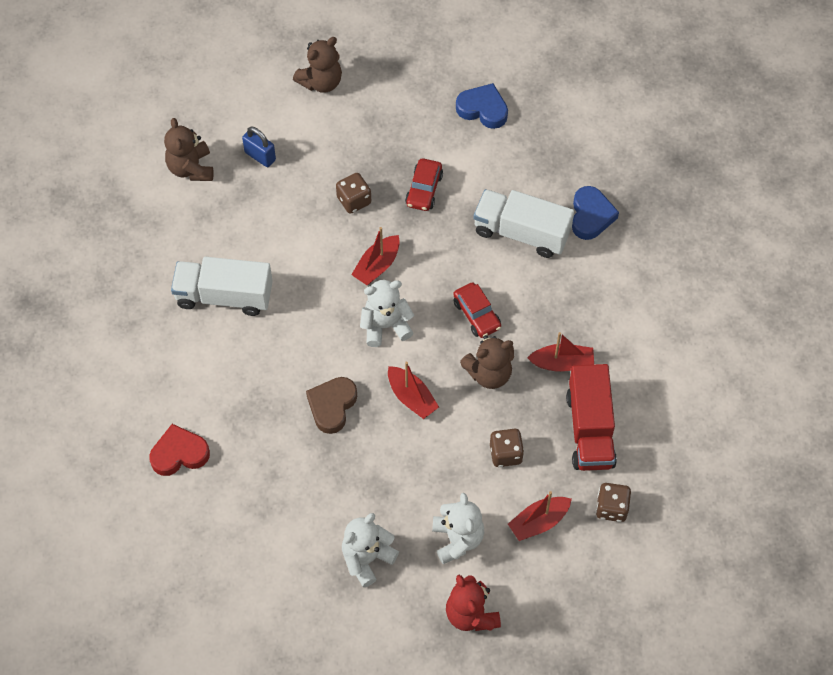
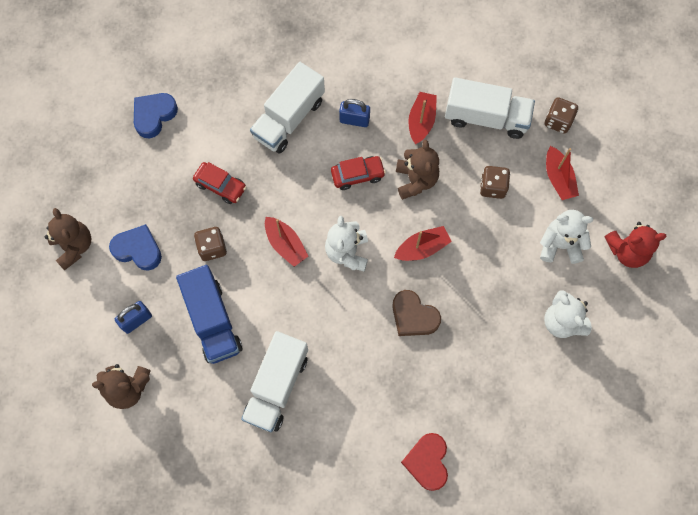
camera: 75 degrees left, 10 degrees up
(277, 221) = (212, 321): none -> blue truck
(541, 296) = (354, 120): none -> blue padlock
(590, 429) = (486, 117): red truck -> white truck
(591, 216) = (289, 60): blue heart -> blue heart (138, 249)

